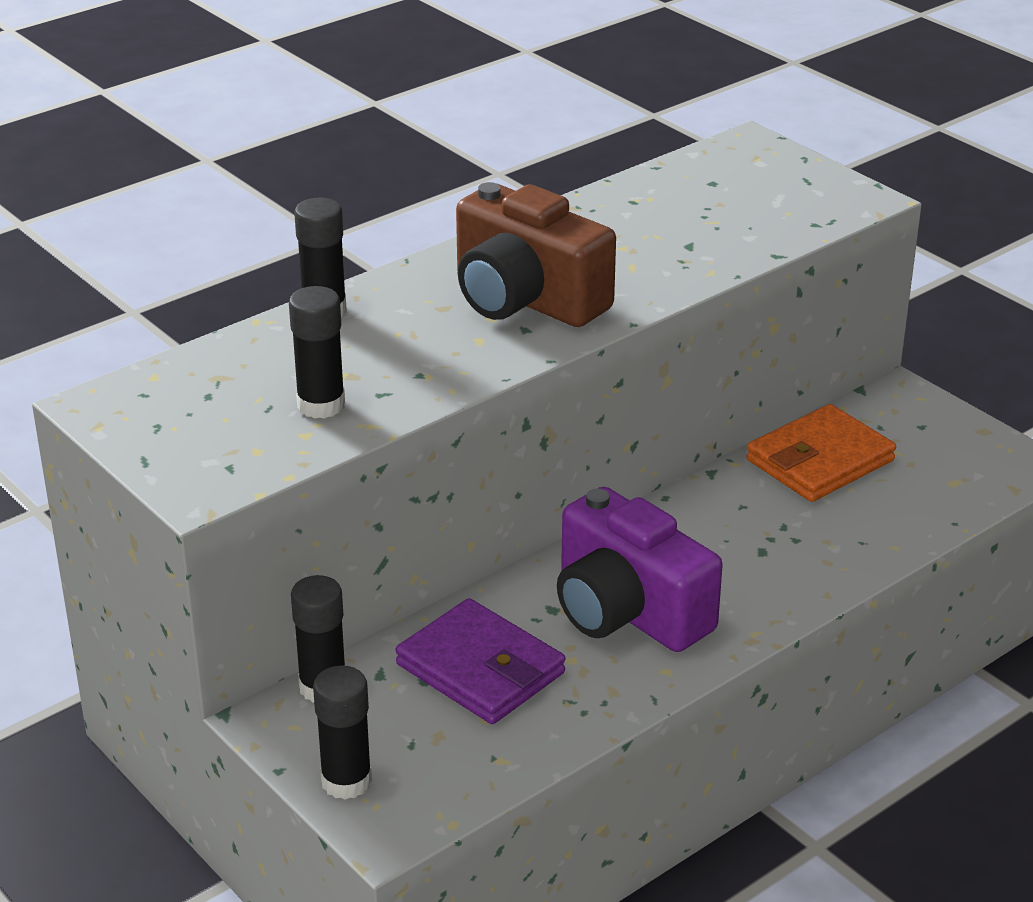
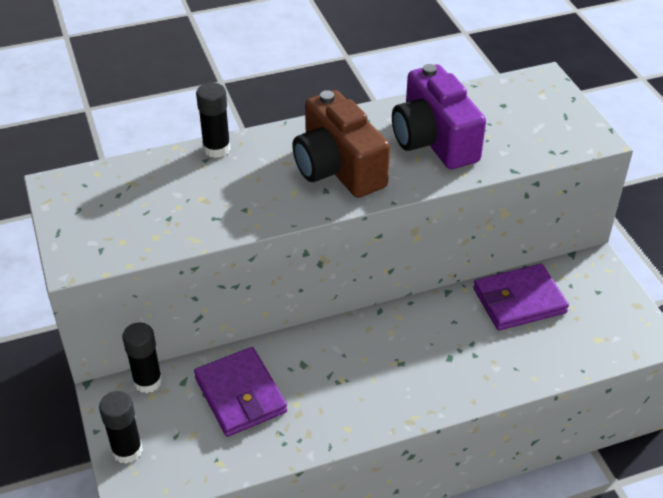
camera: 20 degrees right, 10 degrees up
(321, 405) = (176, 218): black glue stick -> none
(627, 611) = (346, 379): purple camera -> purple camera (434, 140)
(820, 460) = (519, 301): orange wallet -> purple wallet

